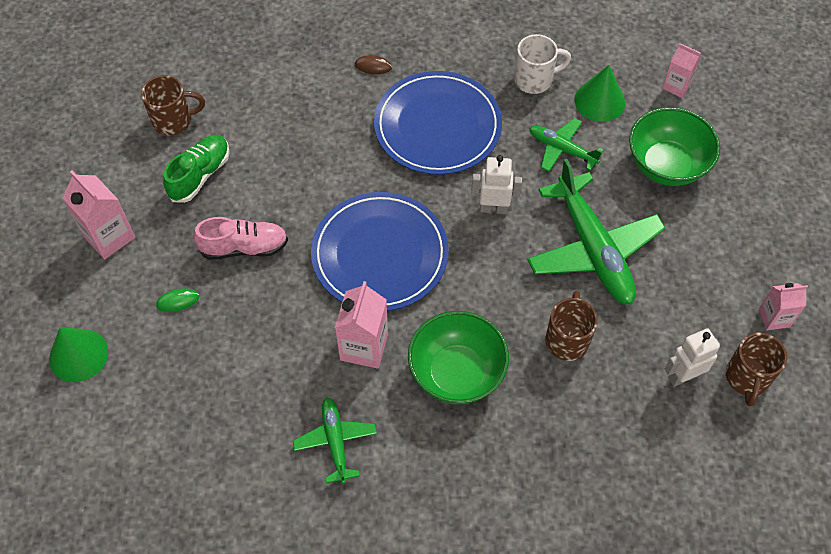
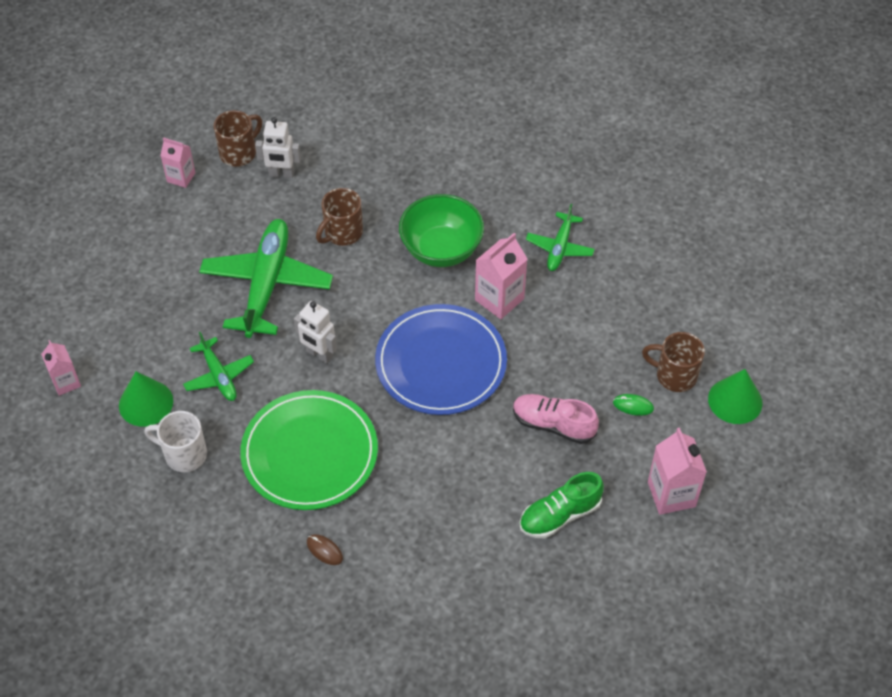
camera: 150 degrees left, 5 degrees down
(174, 120) = (558, 590): brown mug -> brown mug (674, 375)
(437, 126) = (309, 453): blue plate -> green plate
(666, 165) = (146, 319): green bowl -> none

